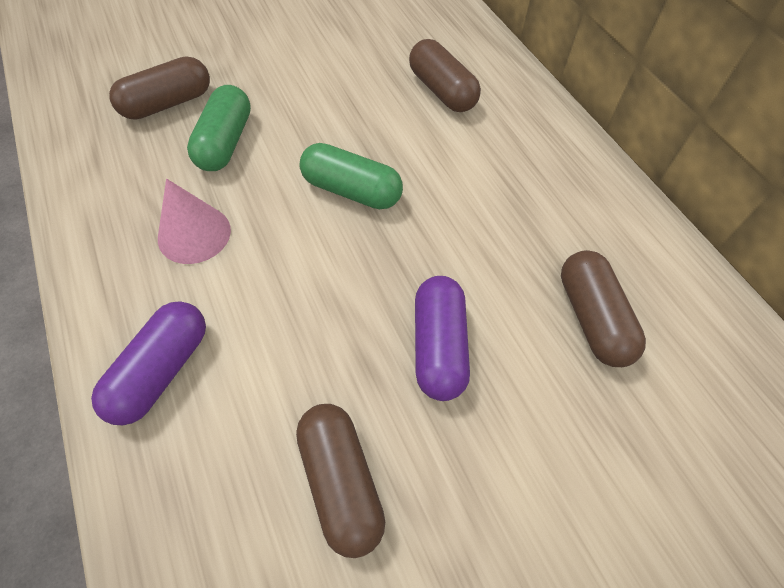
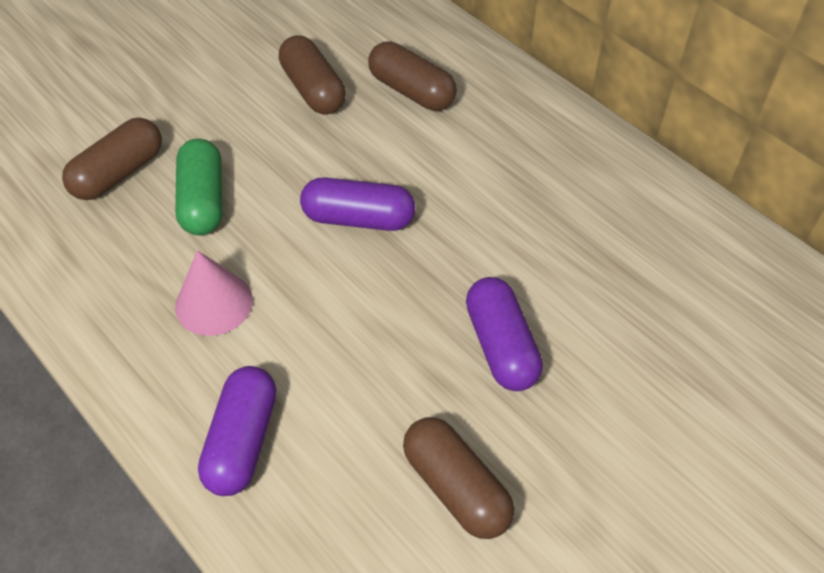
camera: 15 degrees left, 5 degrees down
(351, 190) = (358, 219): green capsule -> purple capsule
(592, 318) = (633, 282): brown capsule -> brown capsule (313, 90)

